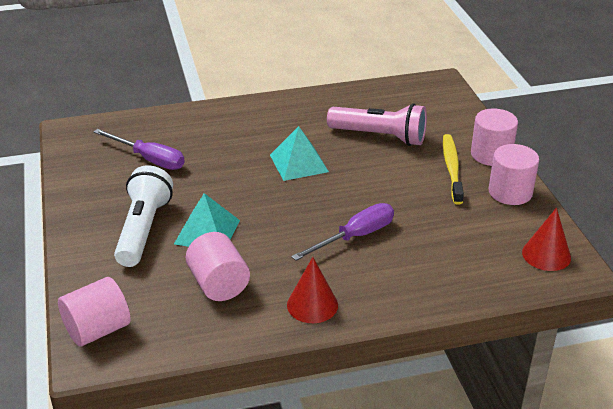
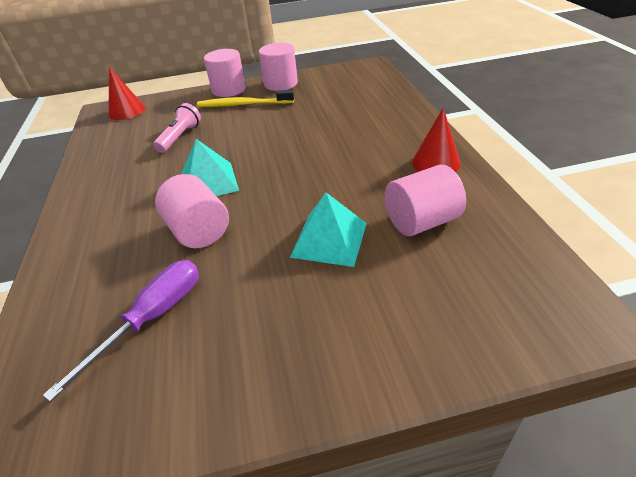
camera: 85 degrees left, 5 degrees up
(97, 329) = (536, 319): pink cylinder -> pink cylinder (198, 231)
(143, 229) = (324, 301): white flashlight -> none
(355, 237) = (336, 145): purple screwdriver -> none
(380, 136) = (180, 137): pink flashlight -> pink flashlight, size x0.62
(546, 255) = (354, 74): red cone -> red cone (127, 111)

